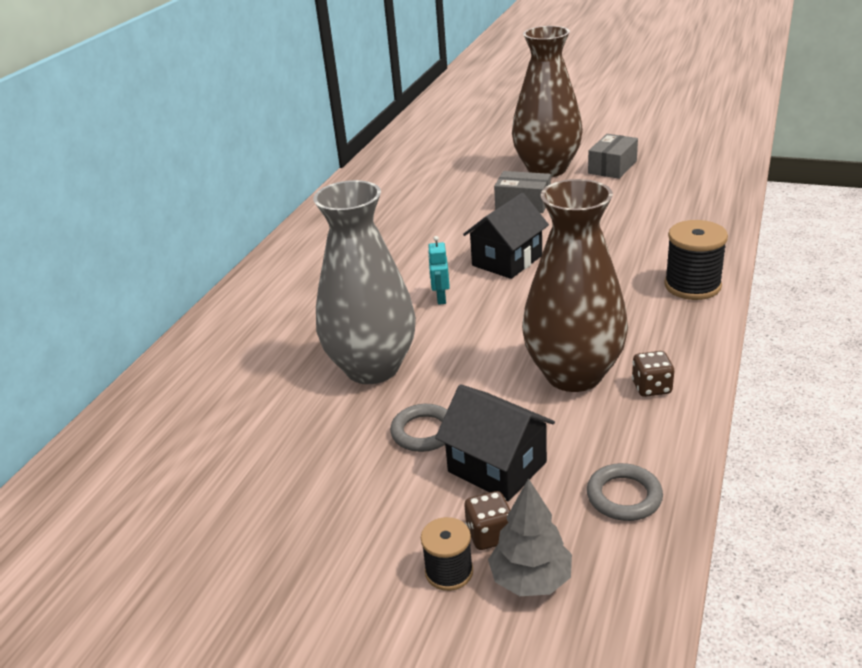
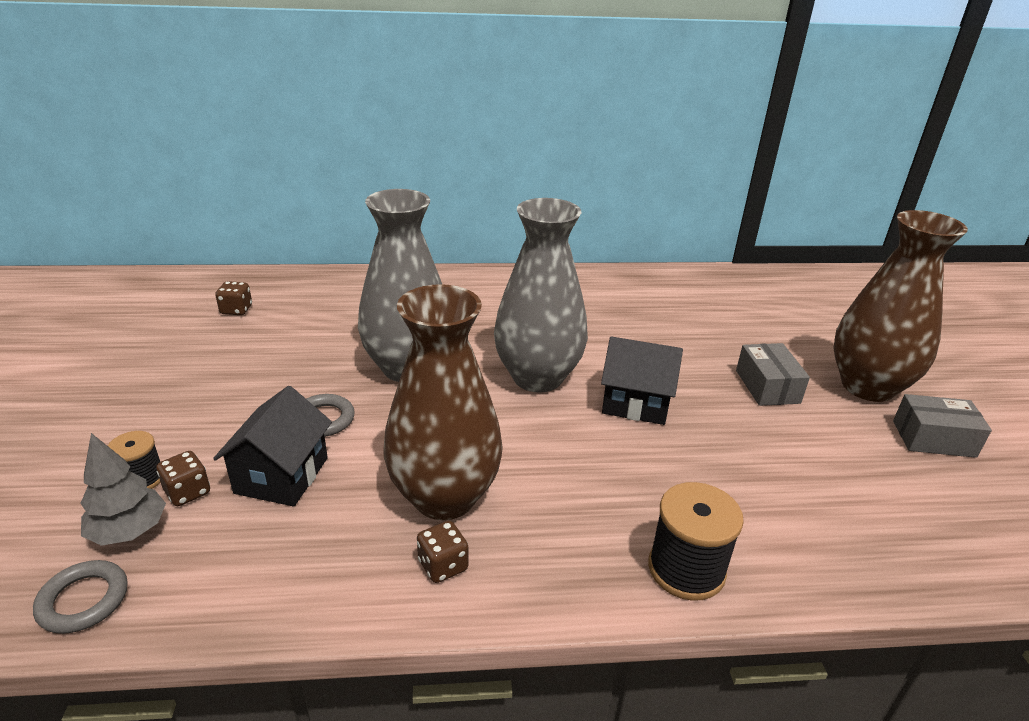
camera: 60 degrees right, 0 degrees up
(141, 485) = (236, 310): none -> brown dice
(441, 298) = (537, 377): turquoise robot -> grey vase
(624, 496) = (248, 575): grey ring -> grey ring (83, 600)

